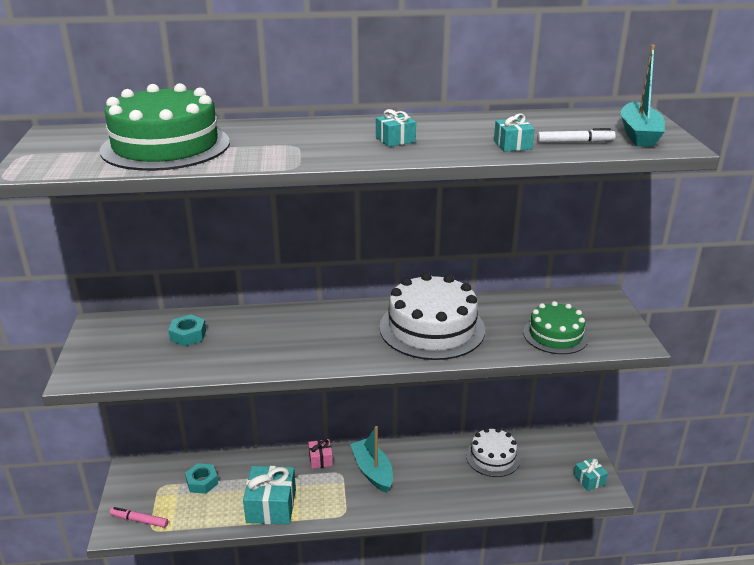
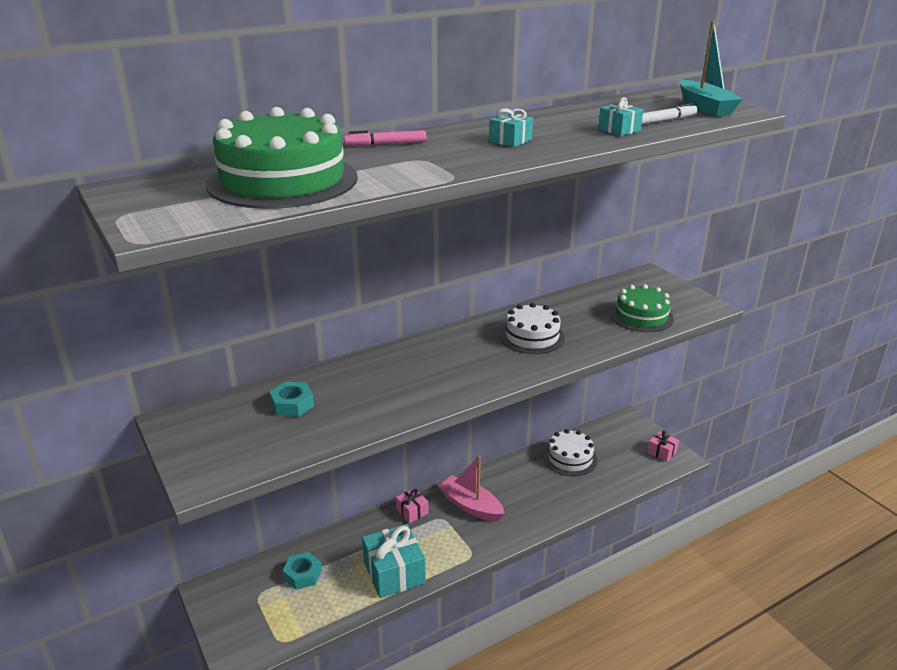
camera: 25 degrees left, 0 degrees up
(139, 520) = (259, 638): pink marker -> pink marker (385, 144)
(372, 471) = (471, 506): turquoise boat -> pink boat
(432, 328) = (532, 336): white cake -> white cake, size x0.60
(589, 480) = (661, 452): turquoise gift -> pink gift

